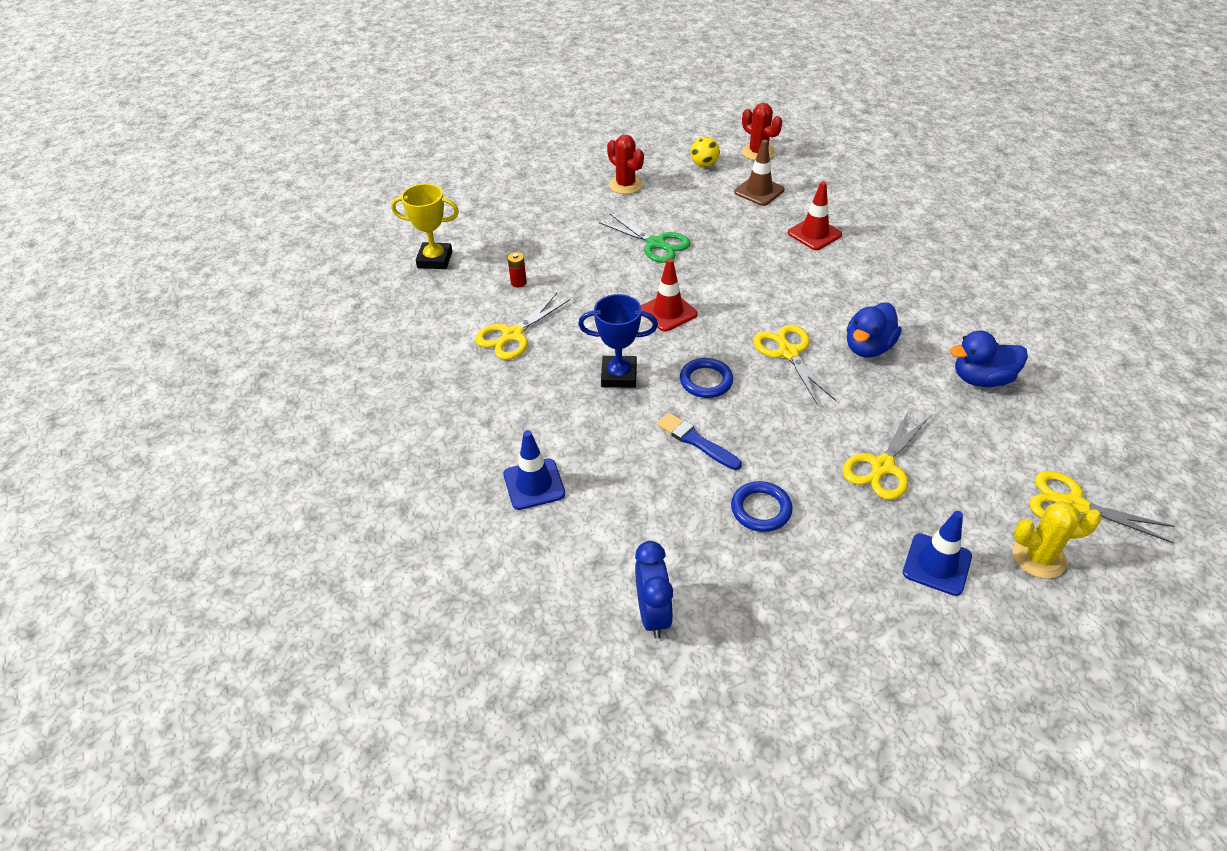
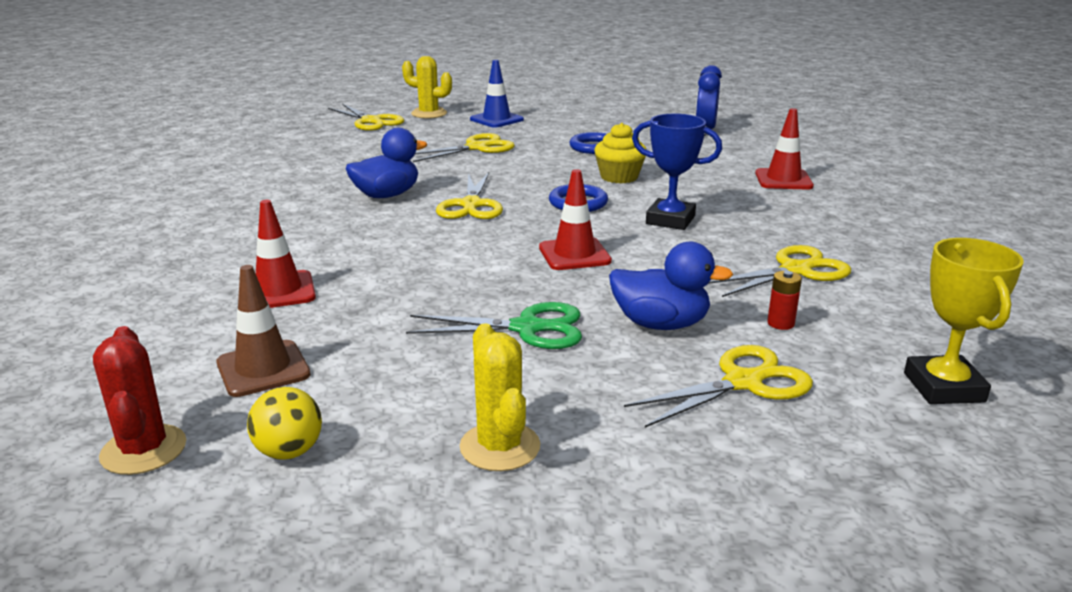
camera: 160 degrees left, 20 degrees down
(435, 259) = (943, 387): yellow trophy -> yellow trophy turned 60 degrees clockwise
(533, 238) = (743, 382): none -> yellow scissors
(534, 484) = (783, 180): blue traffic cone -> red traffic cone
(625, 185) = (500, 447): red cactus -> yellow cactus
(656, 244) = (527, 328): green scissors -> green scissors turned 120 degrees clockwise
(696, 441) = (619, 177): blue brush -> yellow cupcake
(981, 379) = (321, 166): blue duck -> blue duck (660, 324)

